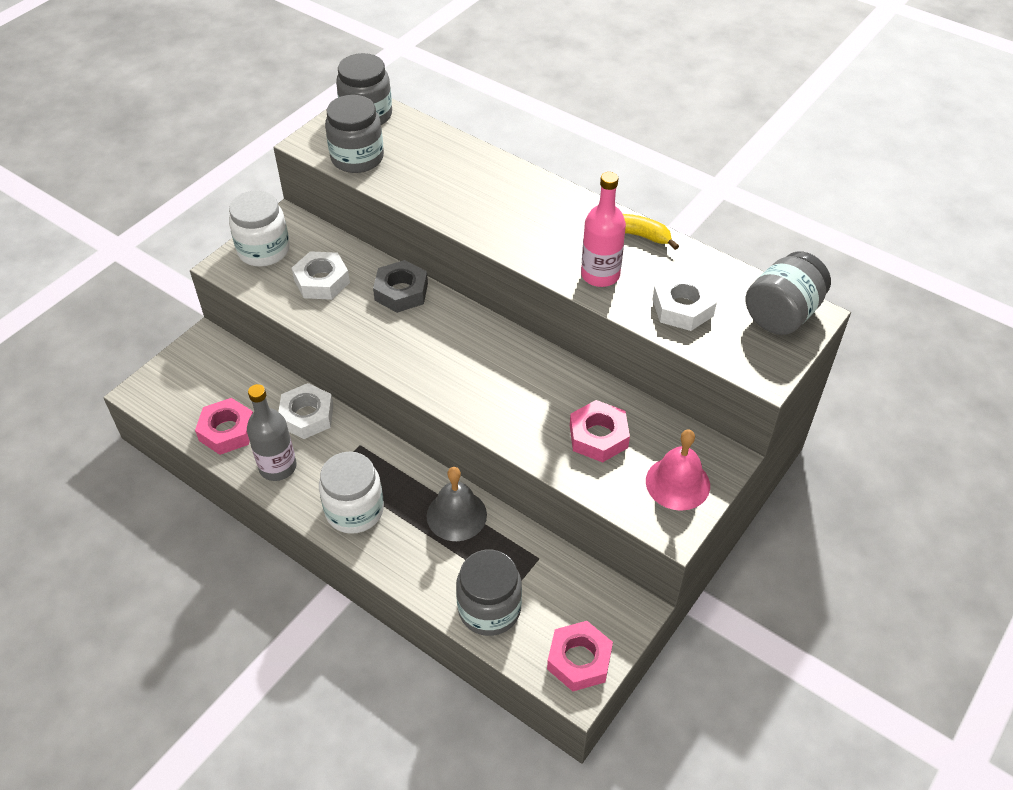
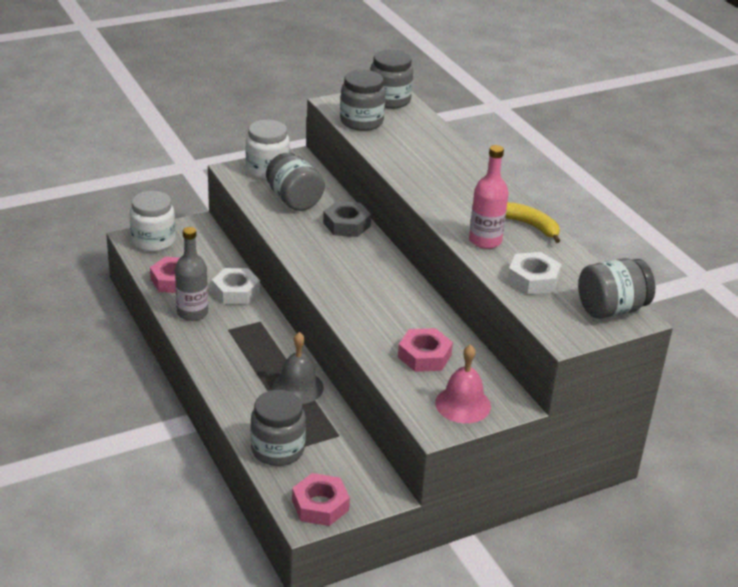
camera: 25 degrees right, 15 degrees down
(321, 281) = (294, 200): white nut -> grey jar
(354, 510) = (226, 357): white jar -> white jar (153, 241)

